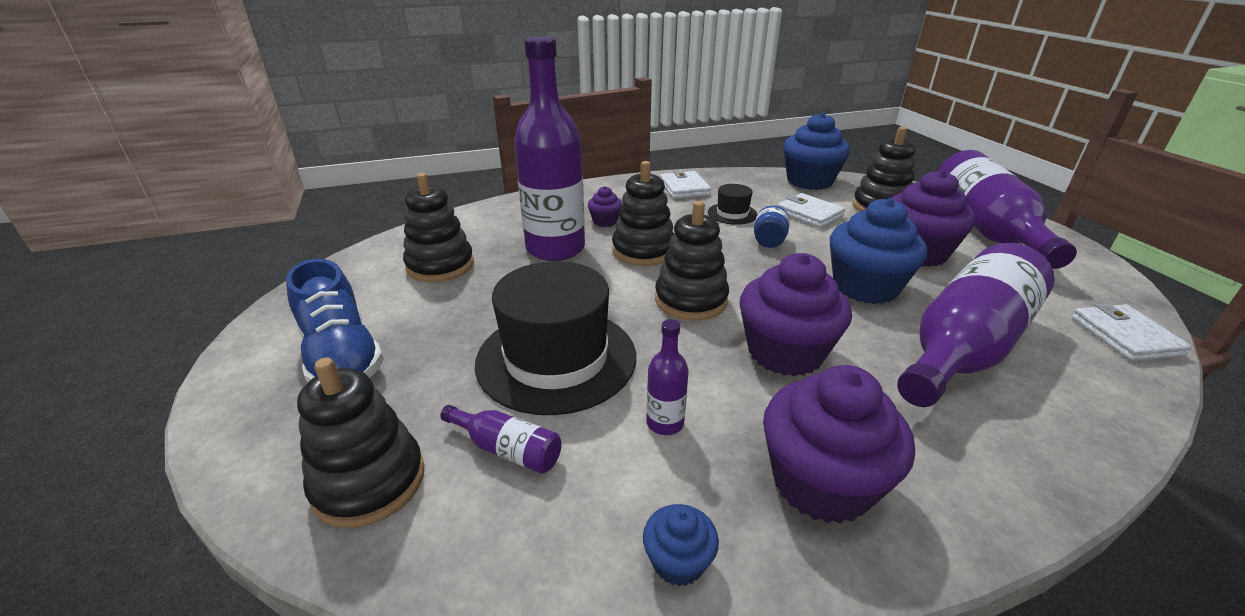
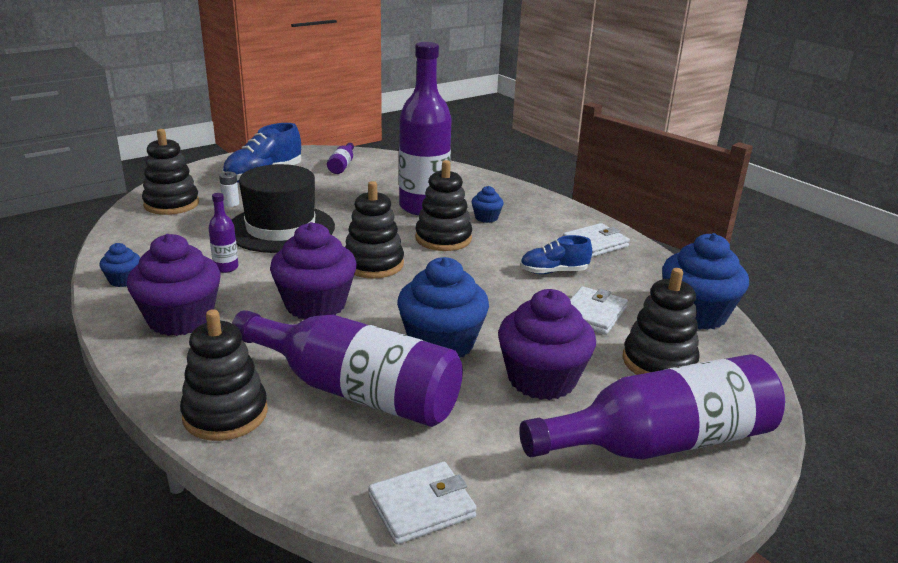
camera: 70 degrees right, 5 degrees down
(428, 402) = (231, 203): none -> white battery
(440, 265) = (374, 177): black stacking toy -> black stacking toy (225, 414)
(507, 449) = (197, 229): purple bottle -> purple bottle (342, 165)
(605, 221) = (486, 218): purple cupcake -> blue cupcake
(732, 213) = (553, 272): black hat -> blue shoe
(769, 241) = (503, 293): blue jar -> none

